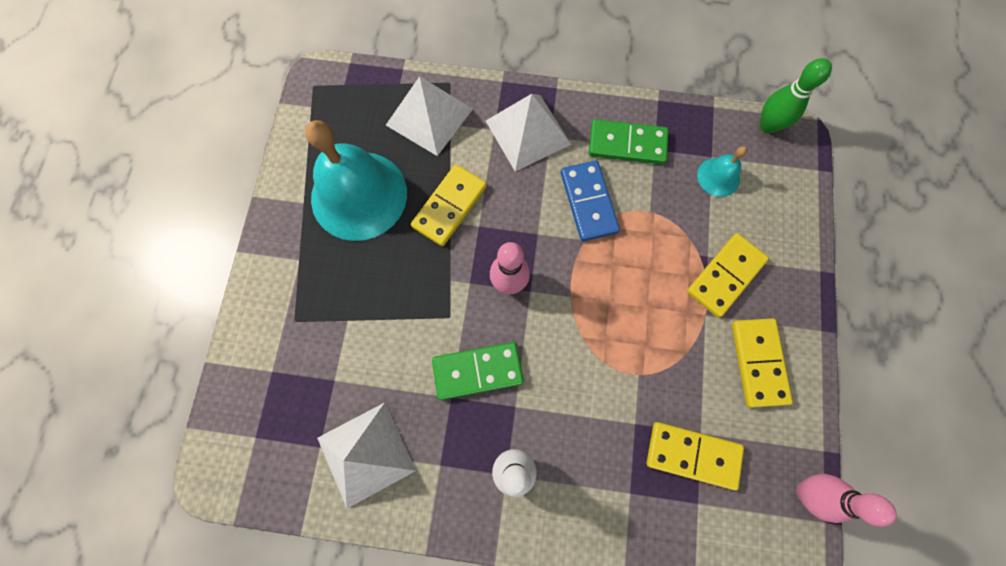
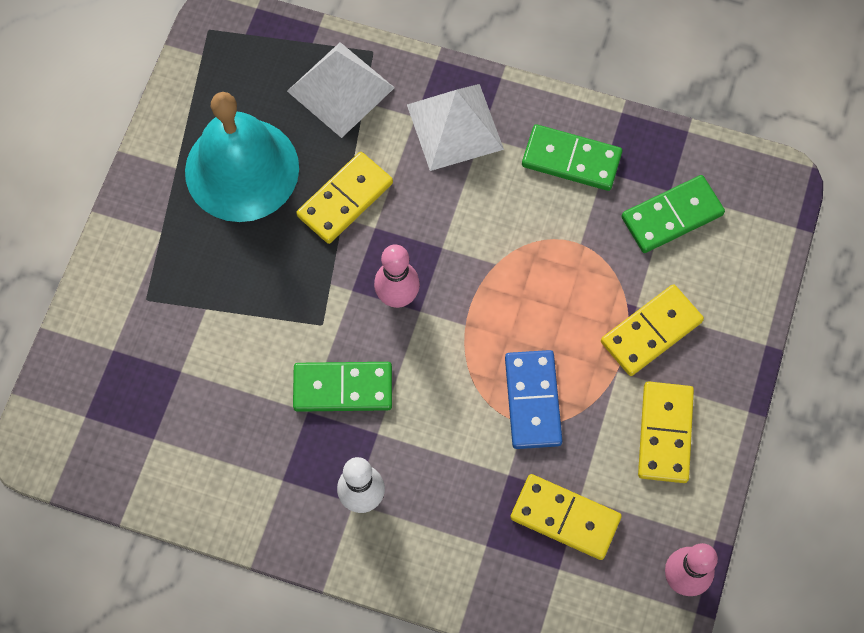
camera: 10 degrees right, 5 degrees down
(366, 454) = (204, 454): white pyramid -> none
(588, 202) = (509, 221): blue domino -> blue domino (532, 400)
(718, 177) = (672, 216): turquoise bell -> green domino
(768, 125) = (748, 164): green bowling pin -> none

